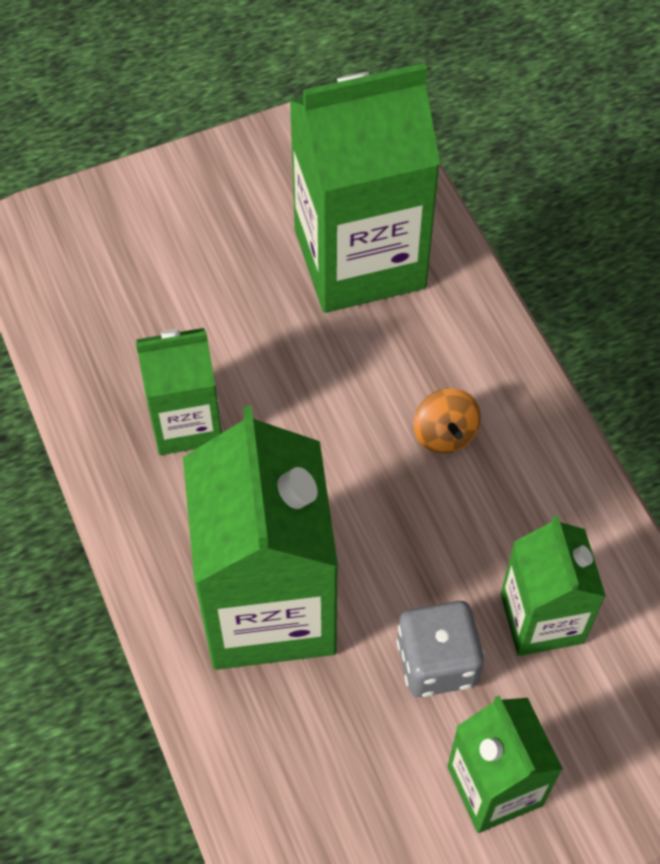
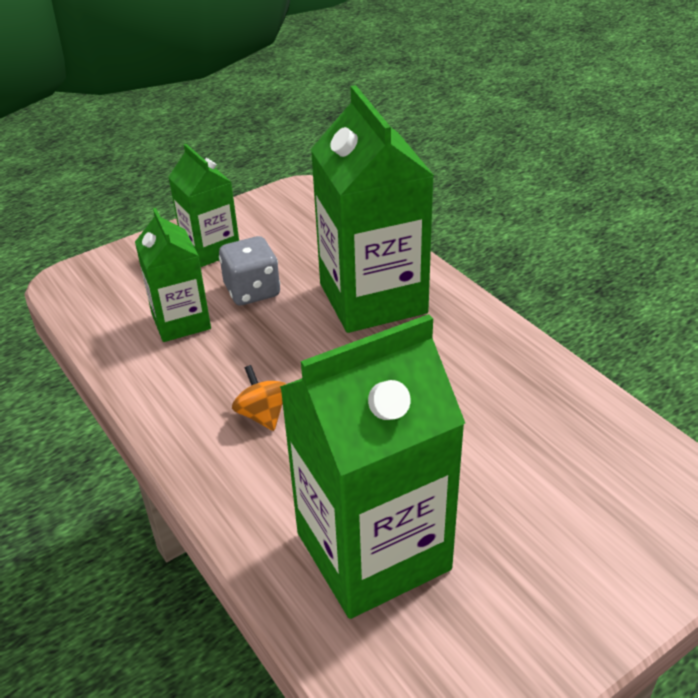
camera: 170 degrees right, 20 degrees down
(186, 422) = (480, 386): green carton -> none

